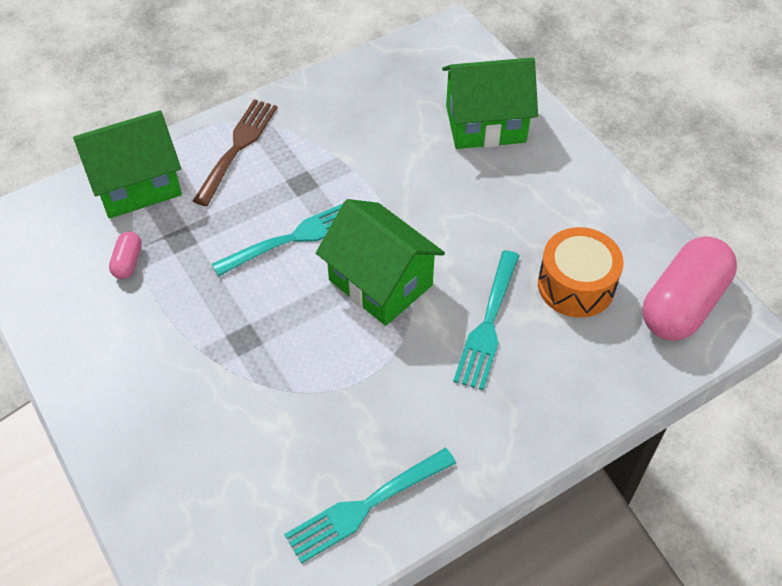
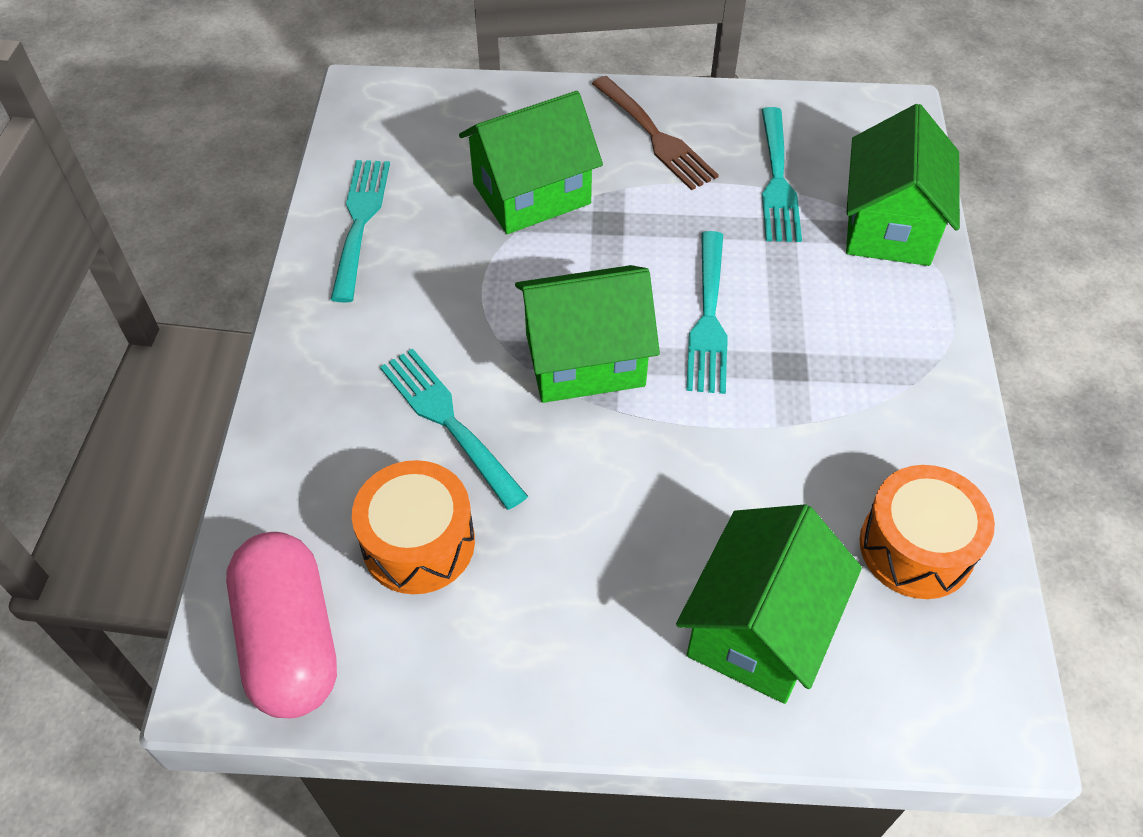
camera: 125 degrees right, 0 degrees up
(128, 262) = (777, 180): pink capsule -> turquoise fork
(237, 147) = (893, 333): brown fork -> brown fork (655, 136)
(248, 406) = (531, 194): none -> green house
(385, 87) = (916, 547): none -> orange drum

